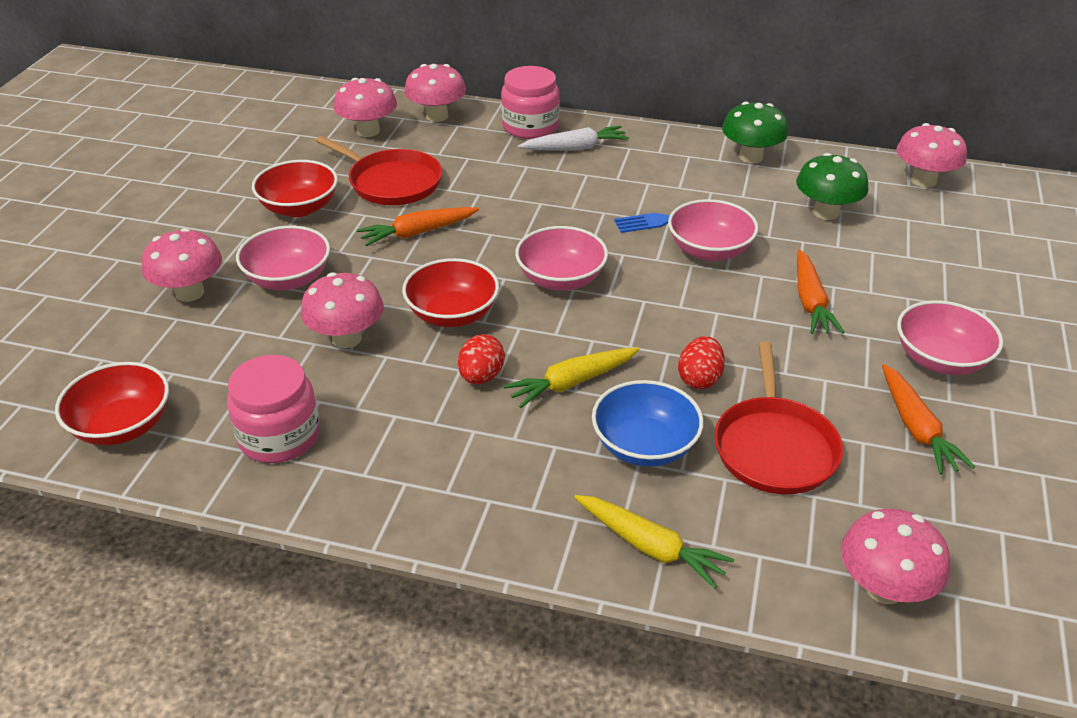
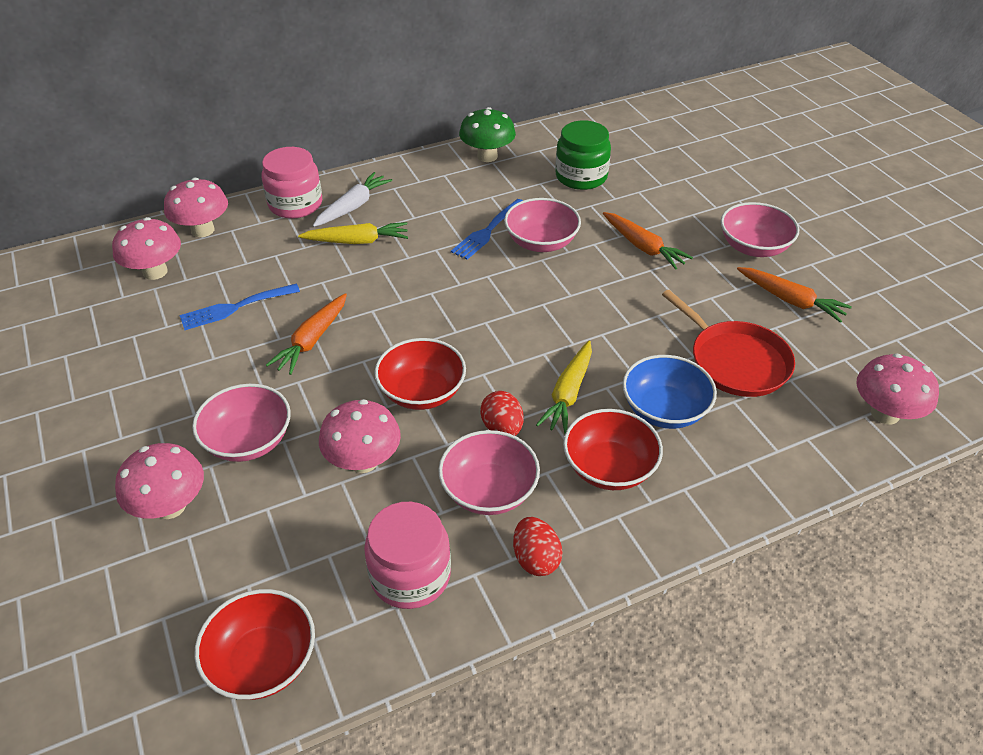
camera: 40 degrees left, 5 degrees up
(299, 207) = (177, 373): red bowl -> red bowl (609, 467)
(391, 182) = (235, 308): red pan -> blue fork
(561, 279) = (467, 319): pink bowl -> pink bowl (489, 491)
(650, 547) = (747, 477): yellow carrot -> yellow carrot (357, 241)
(699, 379) = (642, 341): red egg -> red egg (536, 559)
(826, 212) = (581, 176): green mushroom -> green jar
(923, 181) = (612, 125): pink mushroom -> none

